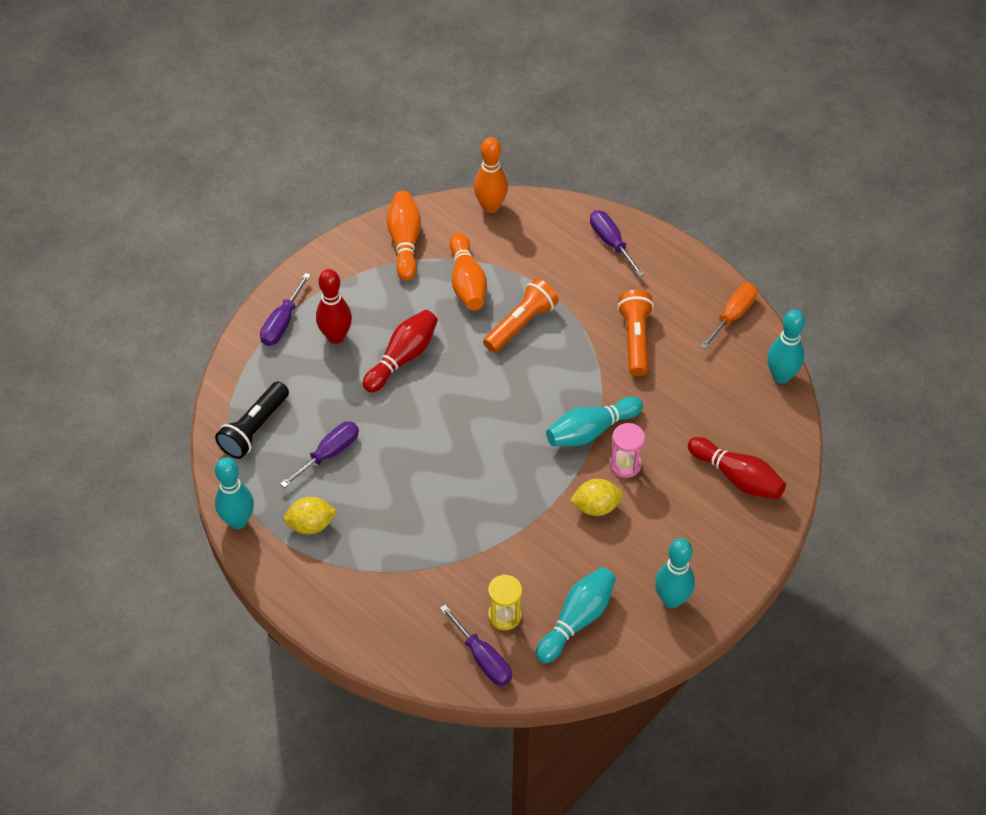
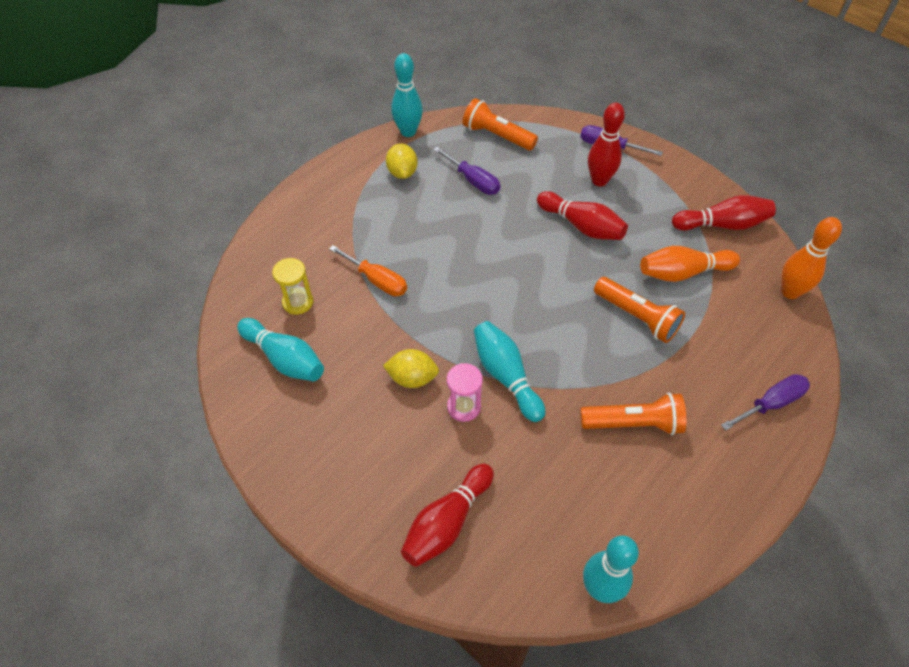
camera: 90 degrees right, 0 degrees up
(254, 428) = (497, 136): black flashlight -> orange flashlight
(405, 242) = (722, 225): orange bowling pin -> red bowling pin
(483, 658) = (257, 286): purple screwdriver -> none
(596, 507) = (412, 378): yellow lemon -> yellow lemon turned 75 degrees counterclockwise
(672, 599) = (295, 444): turquoise bowling pin -> none
(733, 315) = (688, 535): orange screwdriver -> orange screwdriver (377, 280)

